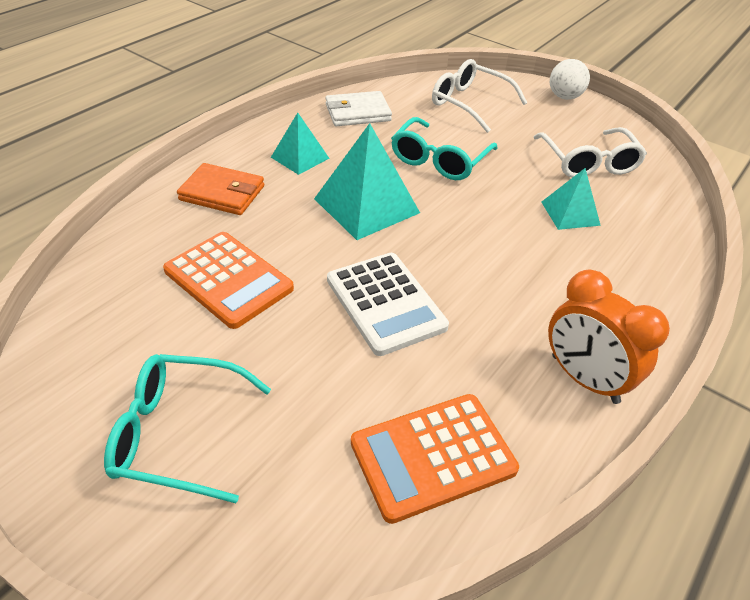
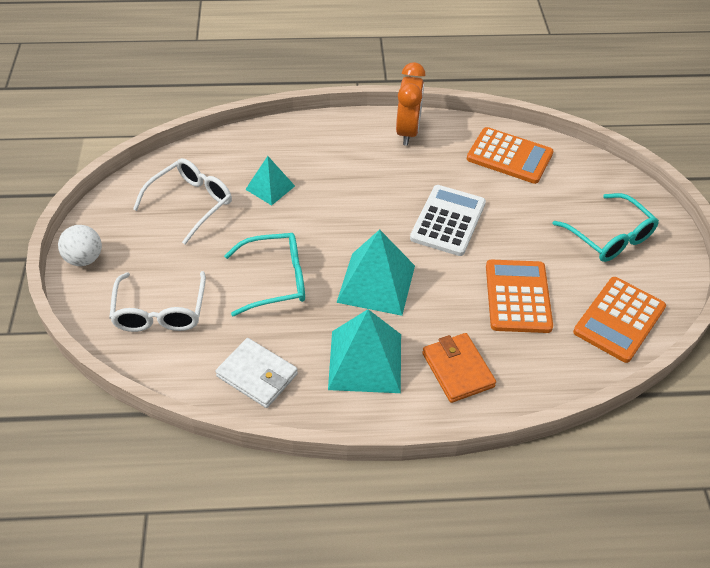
camera: 130 degrees left, 5 degrees up
(94, 331) = (619, 320): none -> orange calculator
(300, 157) = (365, 361): turquoise pyramid -> turquoise pyramid, size x1.70

